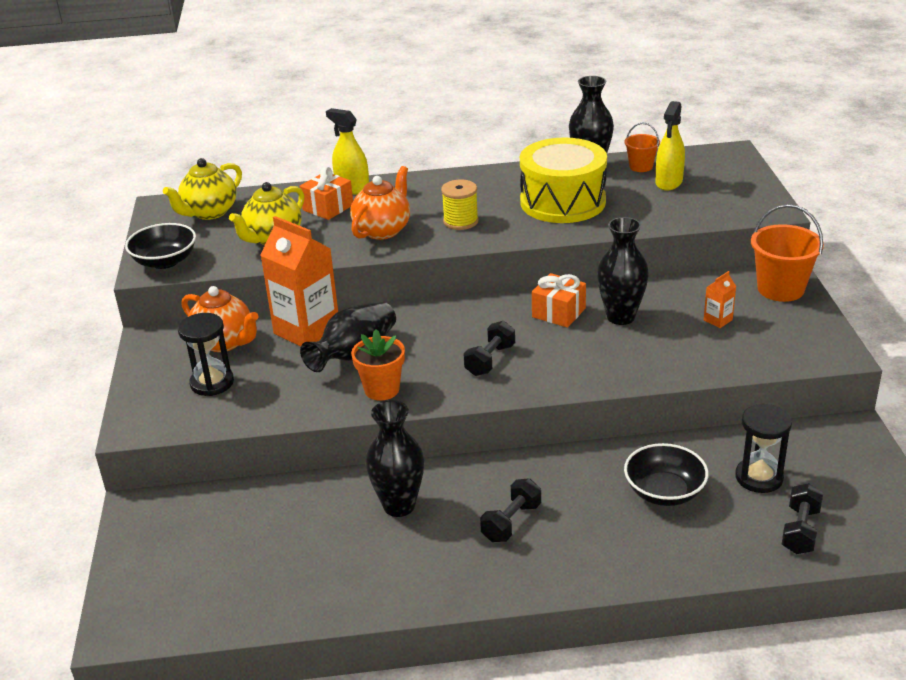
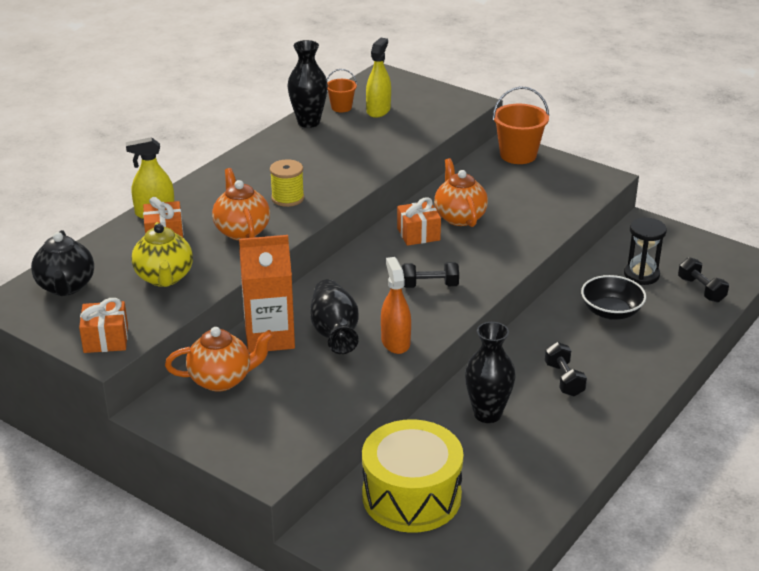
camera: 50 degrees left, 0 degrees up
(165, 261) = (106, 339): black bowl -> orange gift
(209, 212) = (66, 287): yellow teapot -> black teapot
(212, 383) = (268, 410): black hourglass -> none
(382, 389) = (395, 342): orange flower pot -> orange spray bottle
(490, 360) = (429, 285): black dumbbell -> black dumbbell turned 75 degrees counterclockwise
(562, 202) = (333, 153): yellow drum -> yellow drum (411, 496)
(620, 317) = (459, 217): black vase -> orange teapot
(669, 182) = (378, 110): yellow spray bottle -> yellow spray bottle turned 135 degrees counterclockwise
(718, 320) = (516, 190): orange carton -> none

